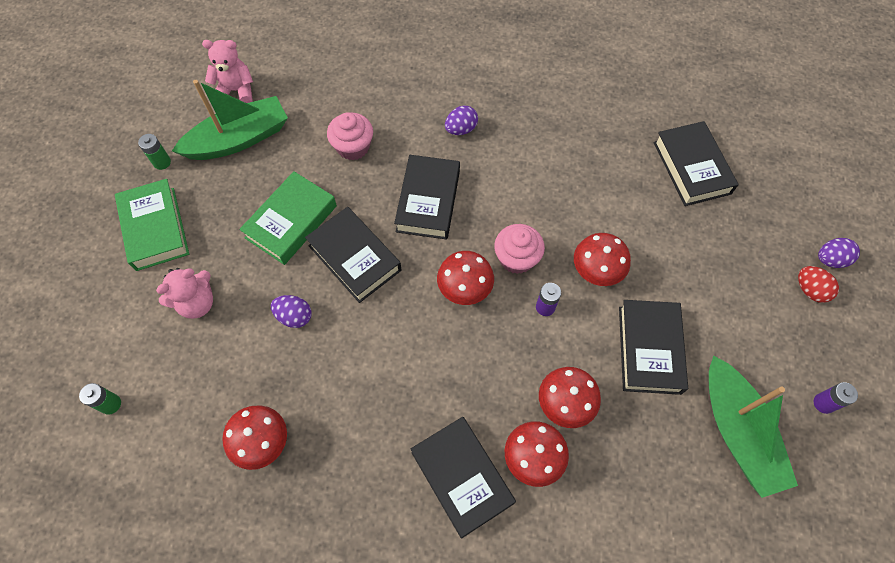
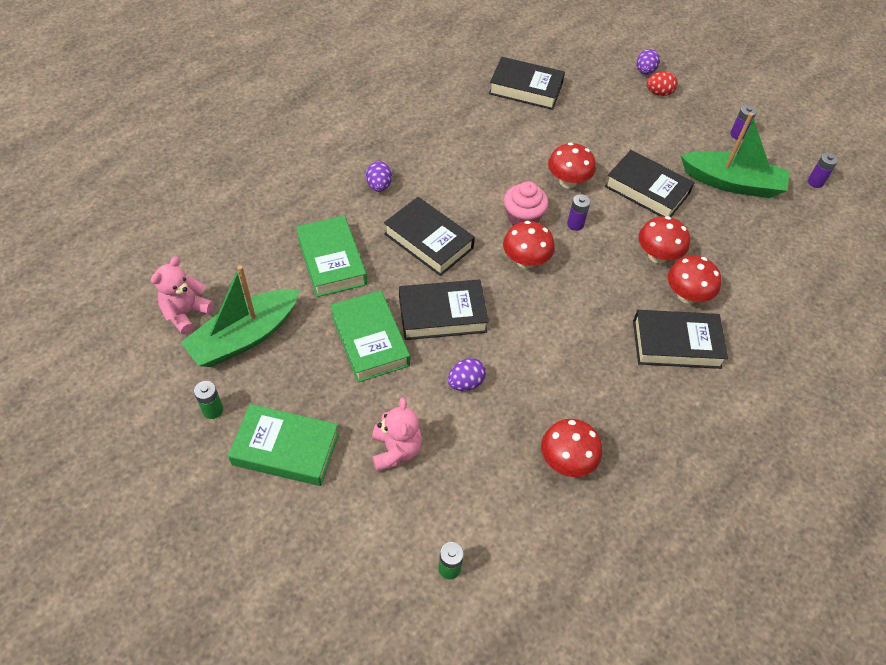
camera: 60 degrees left, 10 degrees down
(239, 139) = (245, 337): green boat -> green boat turned 135 degrees counterclockwise
(353, 147) = (332, 261): pink cupcake -> green book
(826, 528) = (815, 182): none -> purple battery

